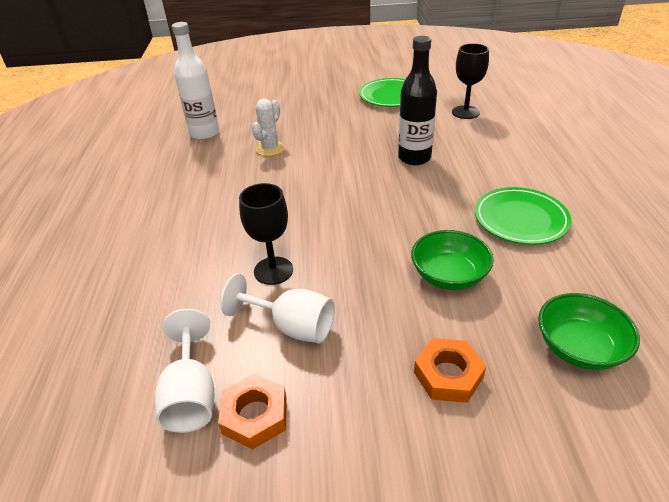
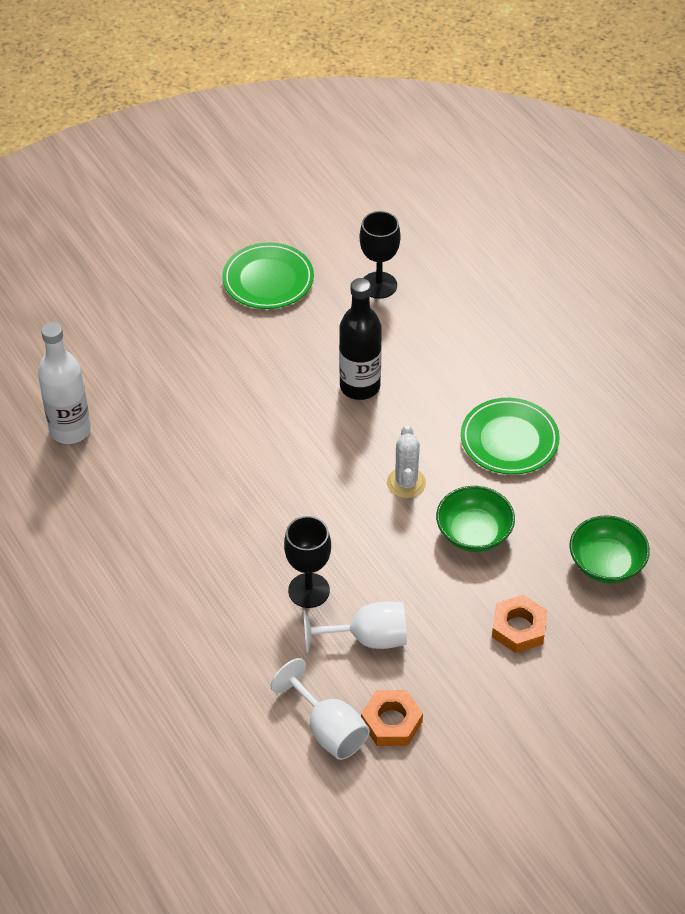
camera: 30 degrees left, 10 degrees up
(270, 149) = (179, 428): white cactus -> white cactus (406, 483)

